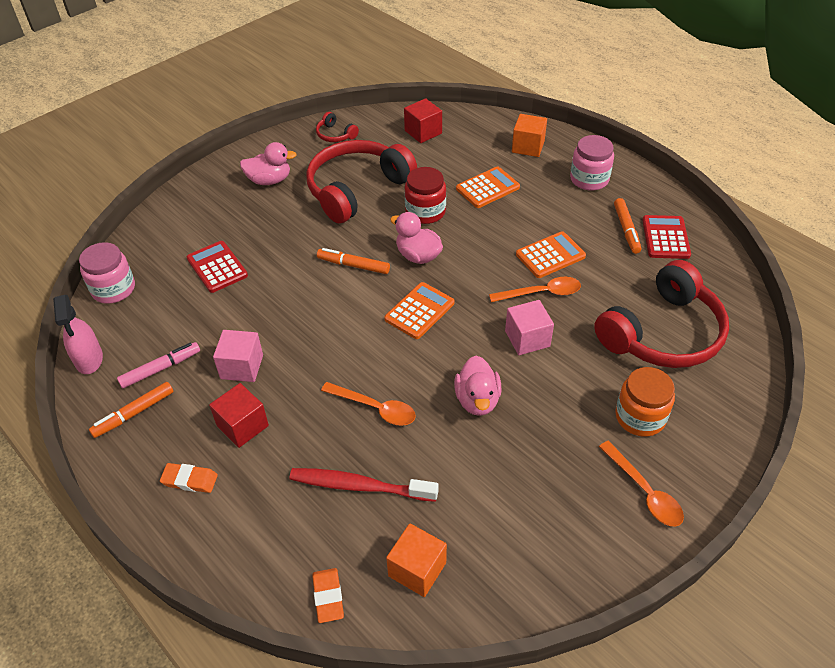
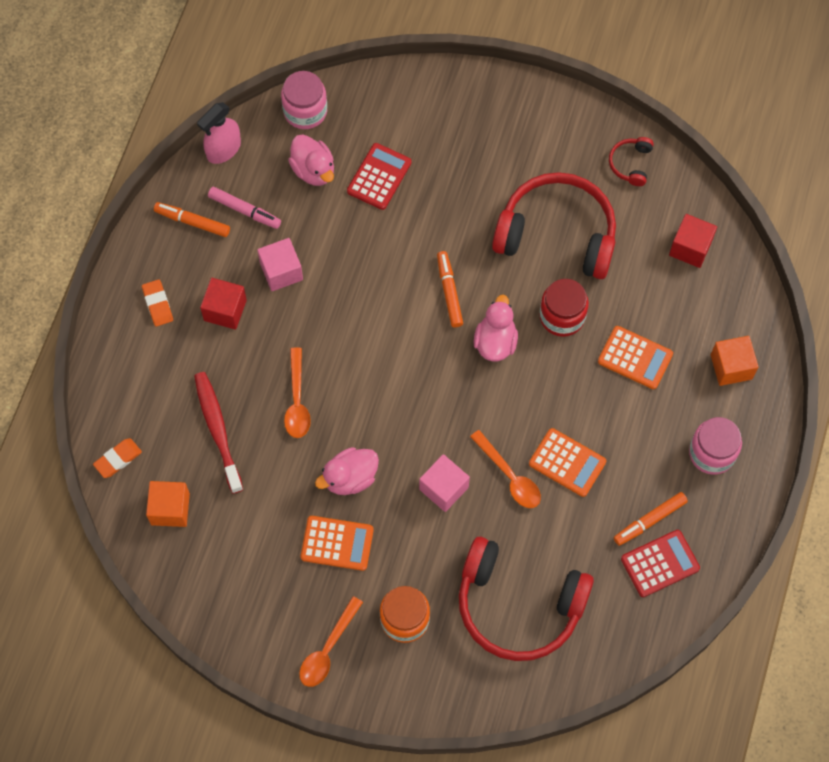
camera: 60 degrees right, 20 degrees up
(269, 180) = (521, 146): pink duck -> pink duck (313, 170)
(419, 311) = (425, 380): orange calculator -> orange calculator (337, 543)

